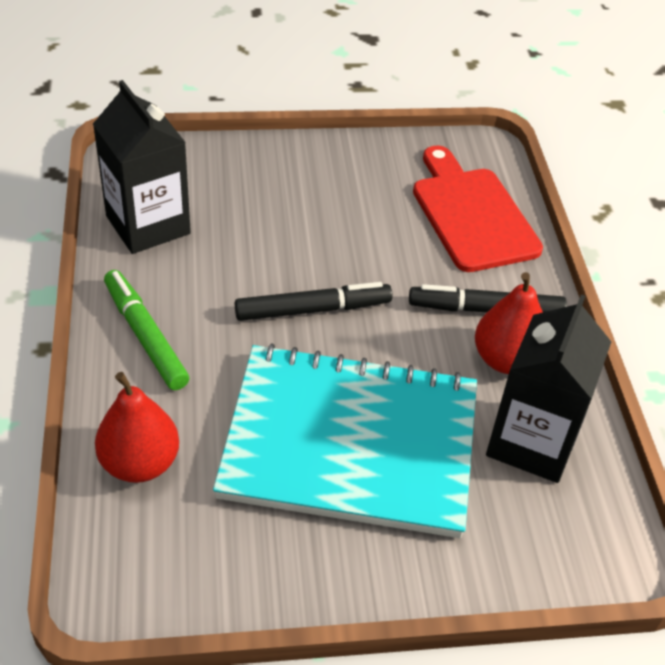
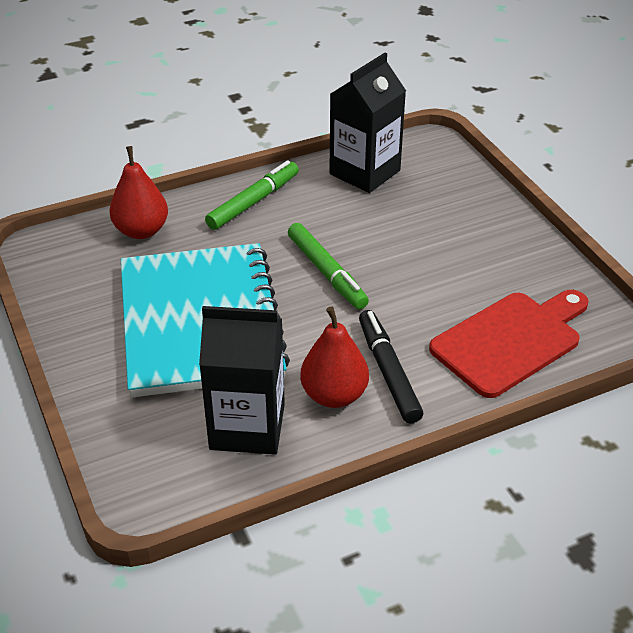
camera: 75 degrees right, 5 degrees down
(313, 310) = (326, 272): black marker -> green marker

